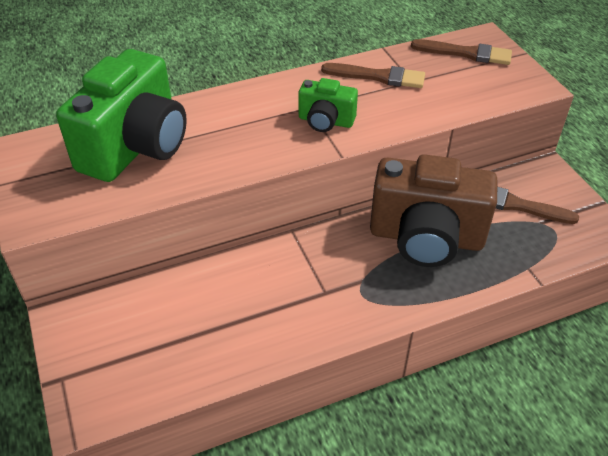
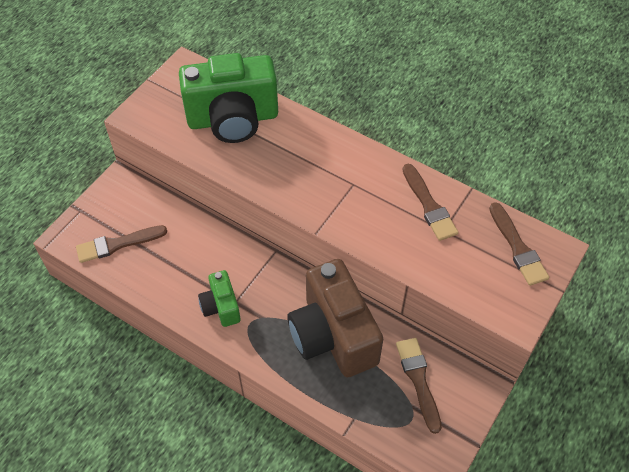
camera: 55 degrees right, 10 degrees up
(150, 363) = (117, 244): none -> brown brush
(325, 121) = (346, 203): green camera -> green camera (221, 307)

